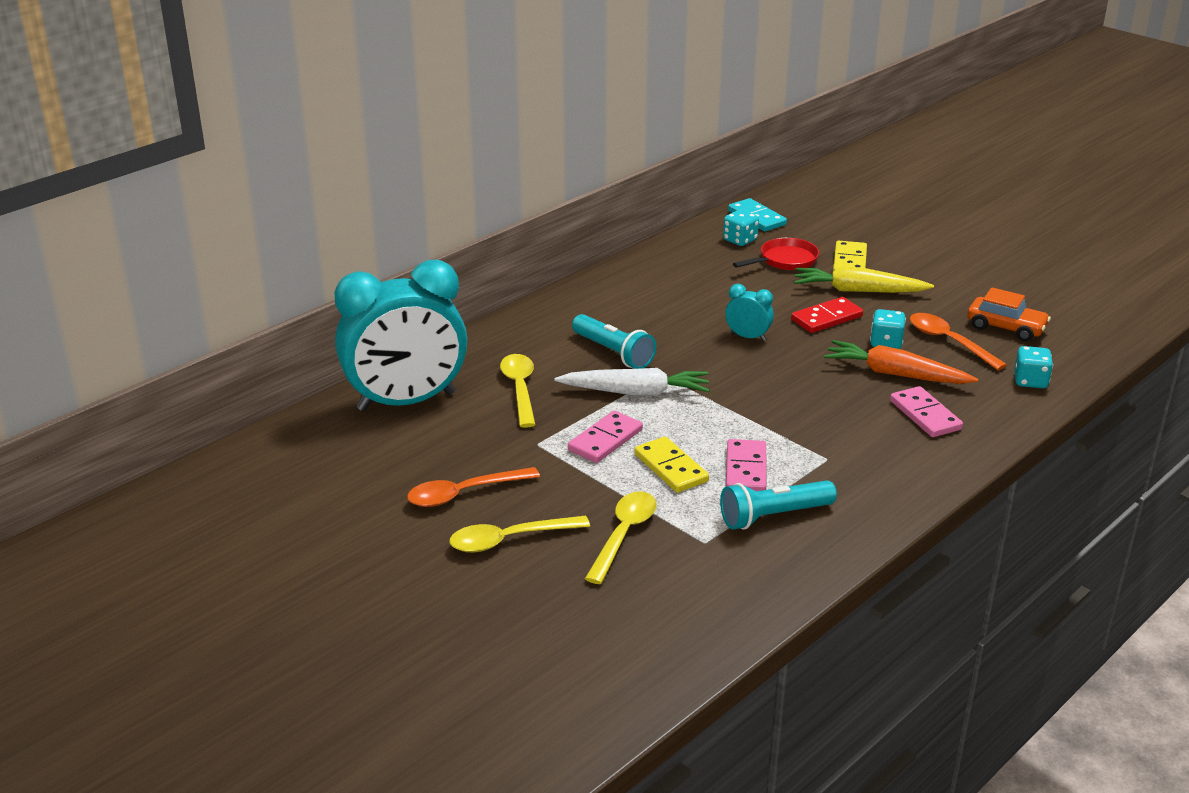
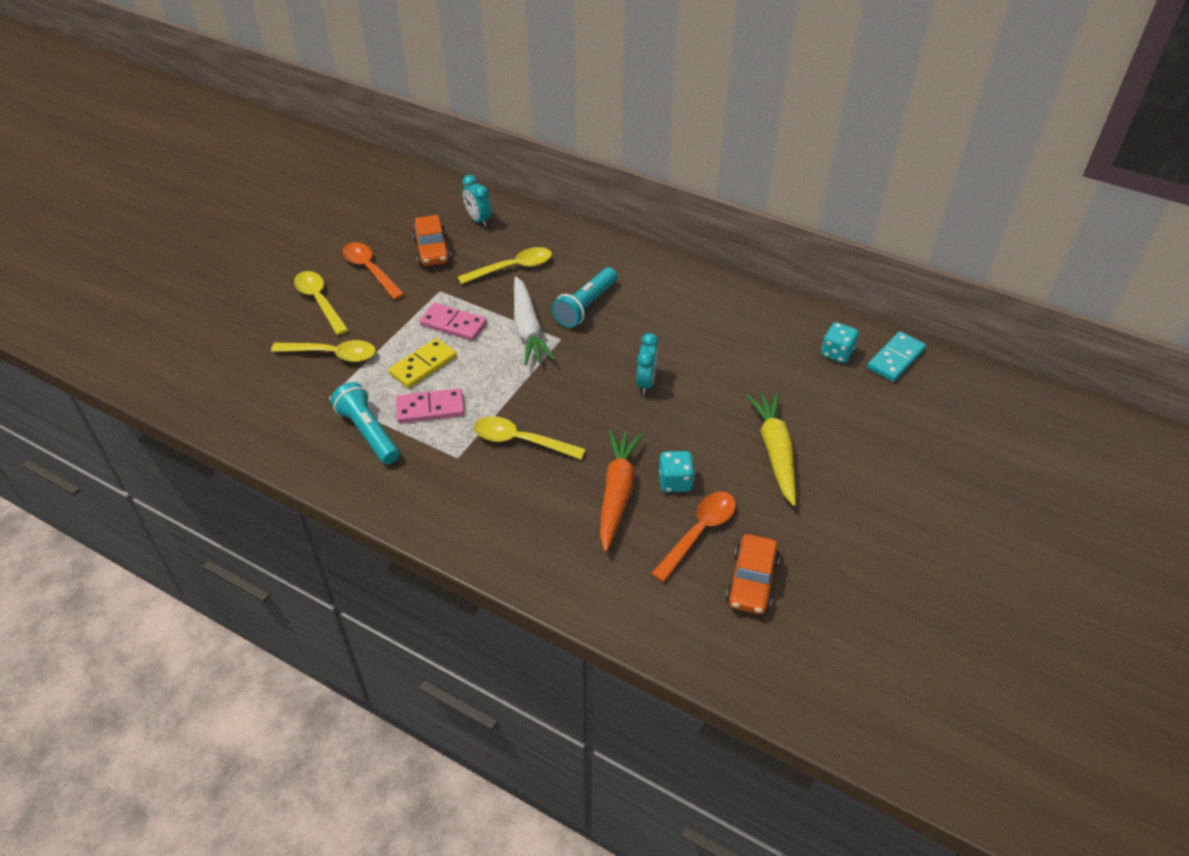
camera: 75 degrees right, 15 degrees up
(406, 402) = (478, 219): turquoise clock -> turquoise clock, size x0.40
(451, 442) = (432, 251): none -> orange car
(785, 260) = (812, 390): red pan -> none
(812, 417) = (521, 441): none -> yellow spoon
(827, 318) = (706, 433): red domino -> none
(849, 262) = (836, 440): yellow domino -> none
(925, 415) = (548, 520): pink domino -> none
(1030, 381) = (642, 606): turquoise dice -> none

